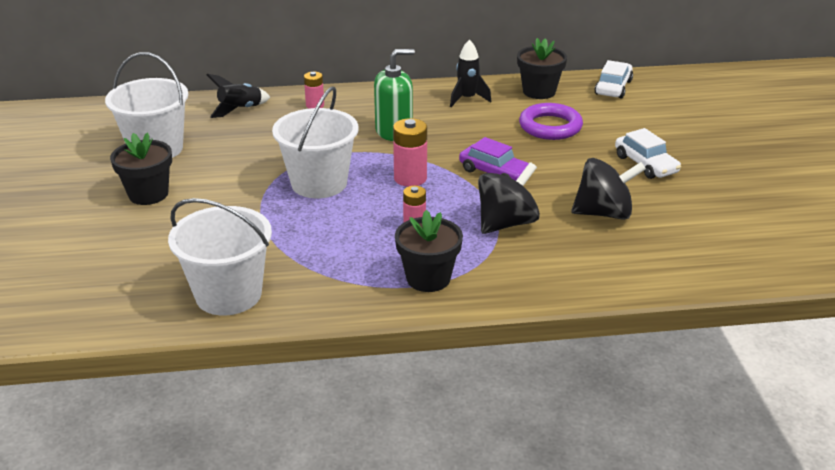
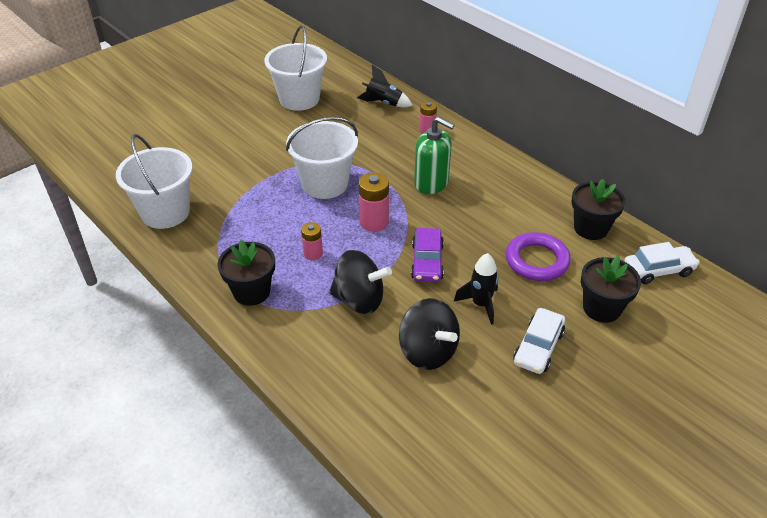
camera: 55 degrees right, 10 degrees up
(148, 194) = (245, 125): black flower pot -> black flower pot (601, 308)
(467, 99) = (527, 195): black rocket -> black rocket (480, 304)

